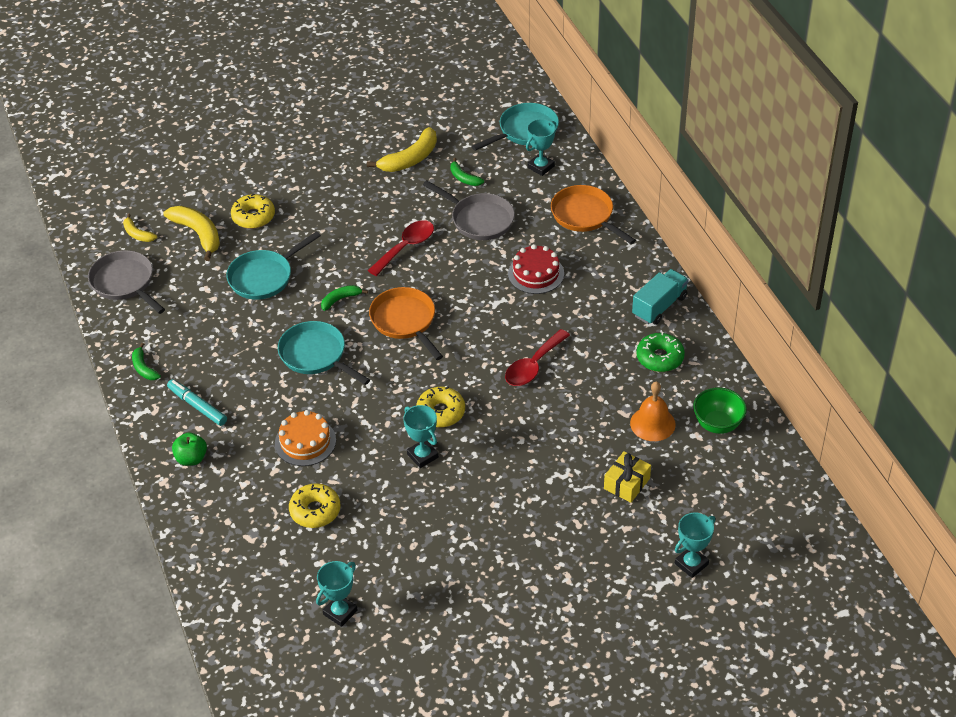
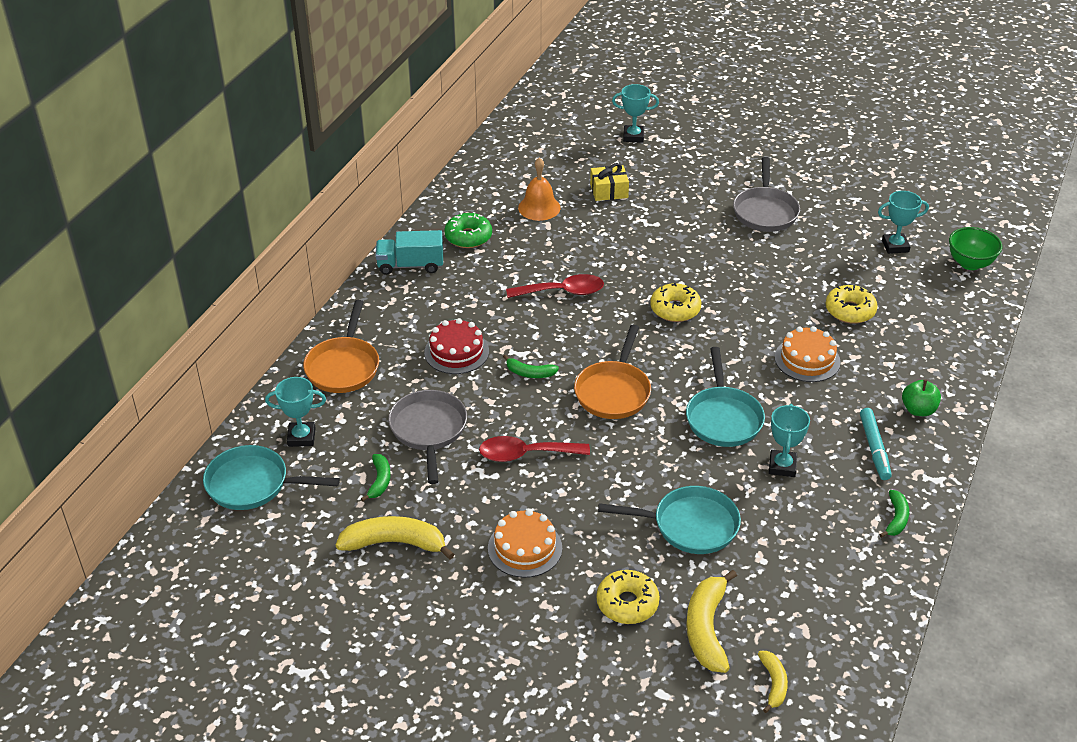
camera: 135 degrees left, 5 degrees down
(125, 283) = (840, 629): grey pan -> grey pan (765, 211)
(340, 203) = (525, 548): none -> orange cake
(340, 299) = (644, 450): green banana -> green banana (530, 373)
(422, 456) = (726, 292): turquoise trophy -> turquoise trophy (782, 466)
(717, 424) = (500, 181): green bowl -> green bowl (970, 263)

